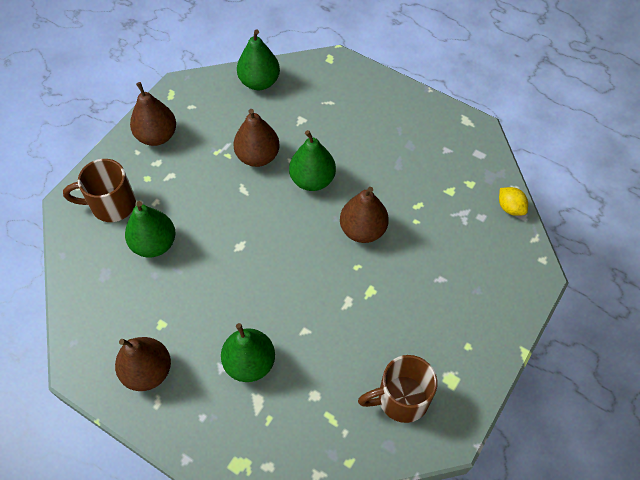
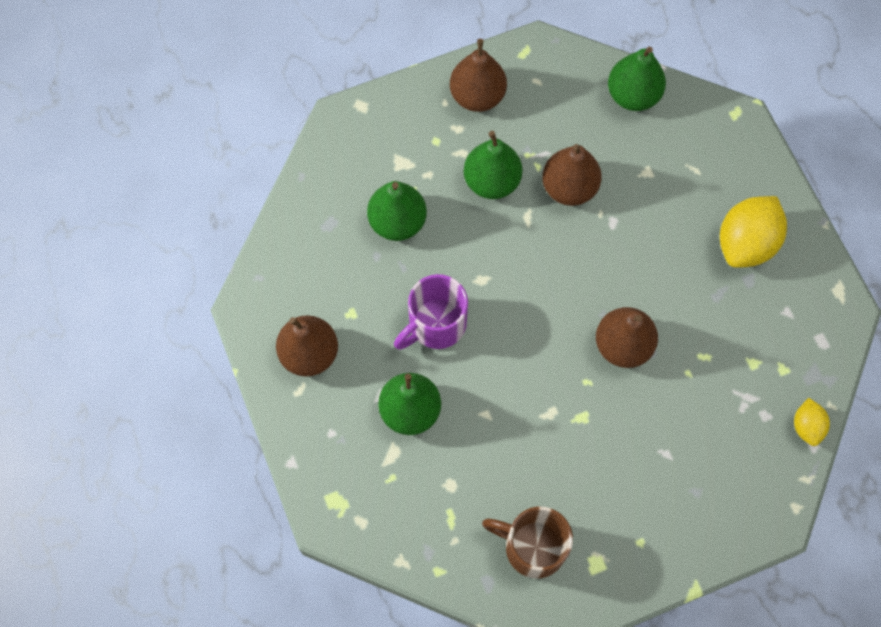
camera: 35 degrees right, 10 degrees up
(111, 204) = (382, 149): brown mug -> none
(227, 294) = (435, 324): none -> purple mug
(312, 180) = (609, 253): green pear -> green pear (492, 181)
(391, 126) = (746, 243): none -> yellow lemon

